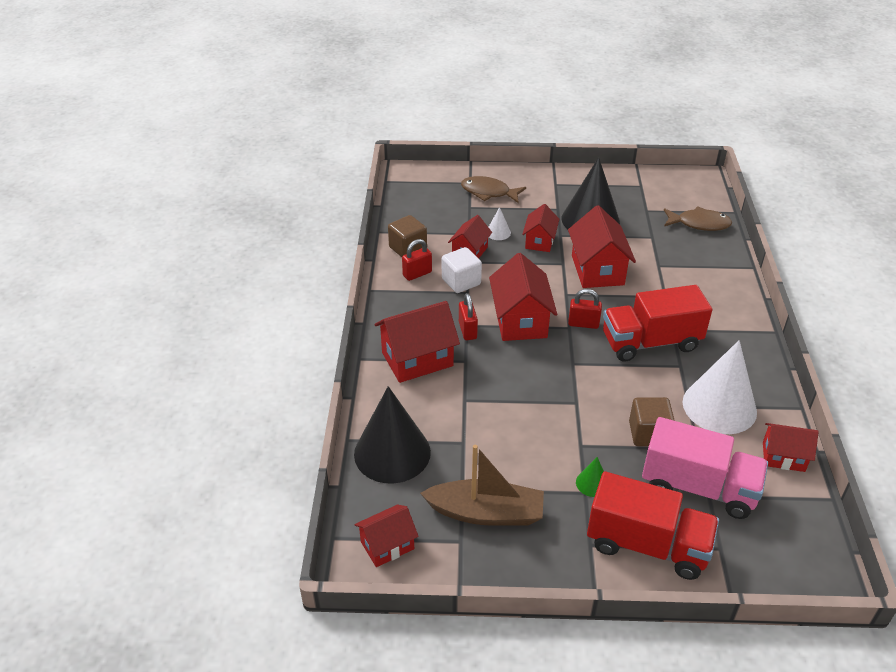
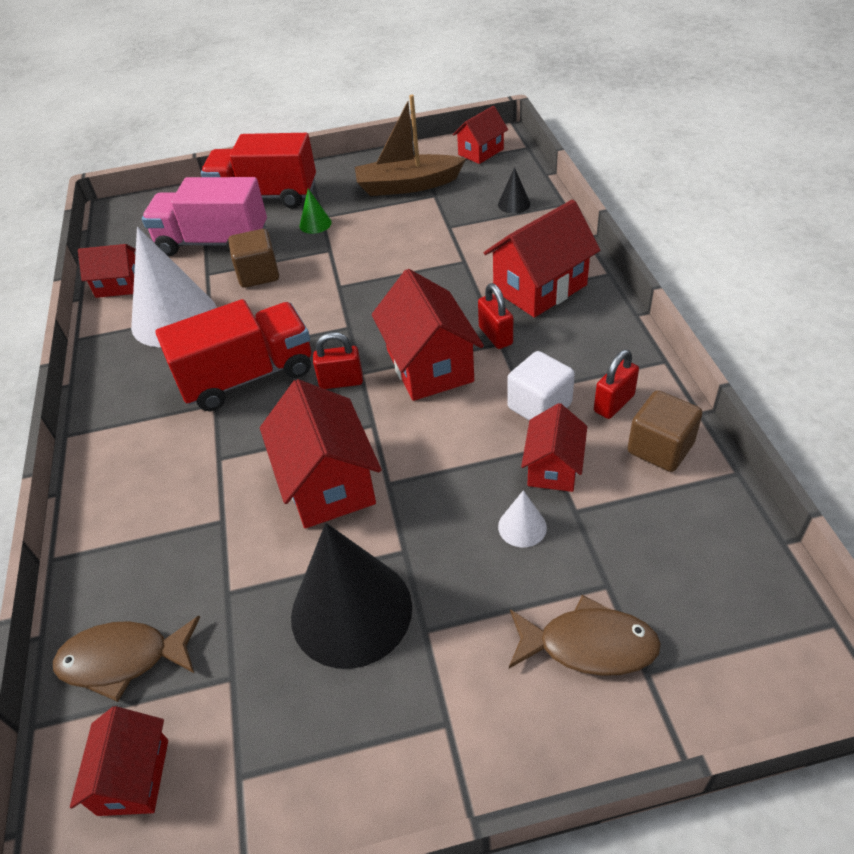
camera: 170 degrees right, 5 degrees up
(392, 453) = (514, 204): black cone -> black cone, size x0.42
(539, 241) = (439, 524): red house -> red house (133, 777)

